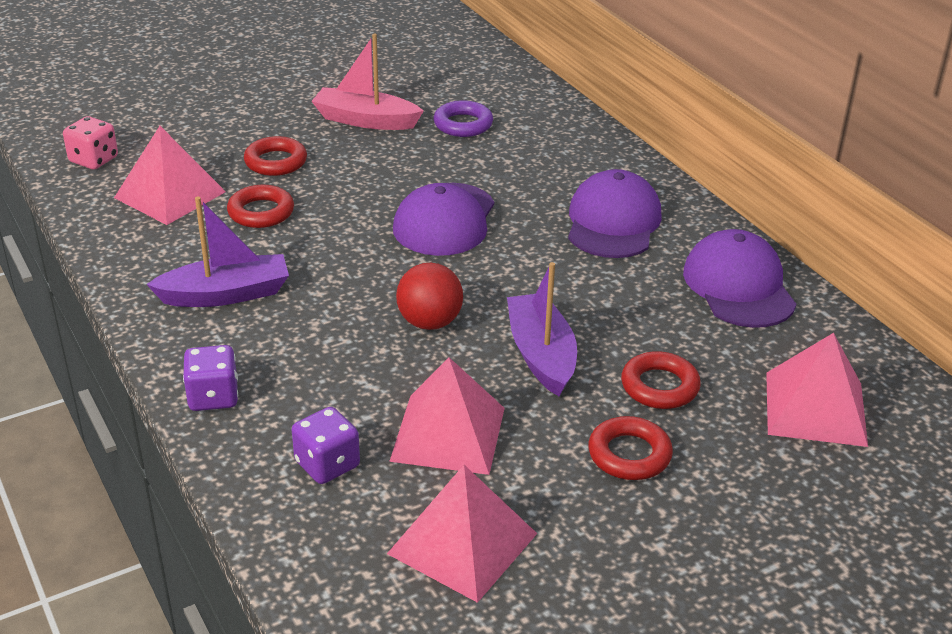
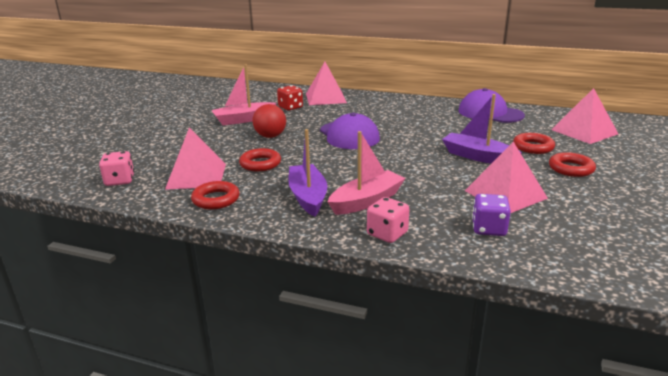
camera: 40 degrees left, 10 degrees down
(213, 397) = (387, 234): purple dice -> pink dice
(225, 294) = (308, 197): purple boat -> purple boat turned 45 degrees counterclockwise
(273, 339) = (366, 201): none -> pink boat
(275, 162) = (229, 146): red ring -> red ring (216, 199)
(429, 322) = (417, 166): red ball -> red ball (270, 136)
(462, 543) = (592, 223): pink pyramid -> pink pyramid (326, 98)
(463, 124) = (290, 107): purple ring -> red dice
(613, 222) = (412, 113): purple cap -> none

